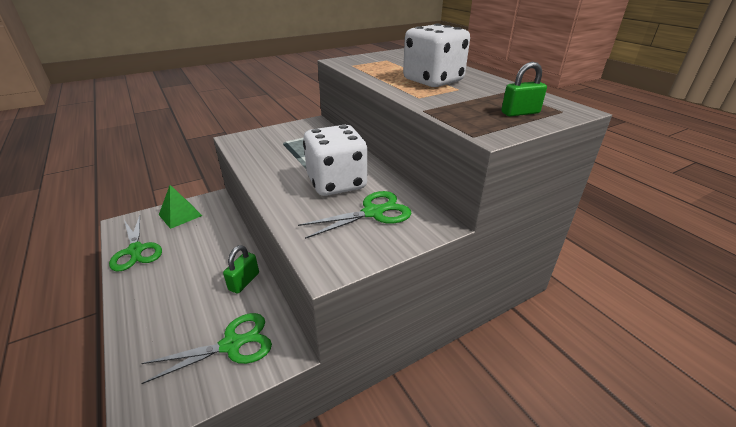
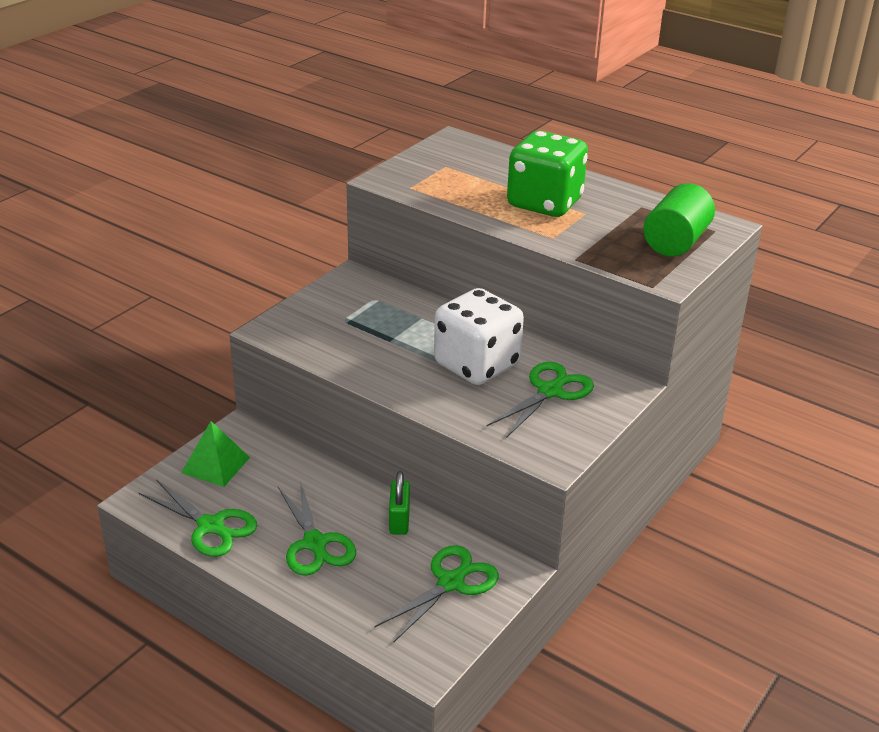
camera: 25 degrees left, 0 degrees up
(178, 281) = (315, 543): none -> green scissors
(433, 81) = (544, 203): white dice -> green dice
(520, 113) = (676, 242): green padlock -> green cylinder

